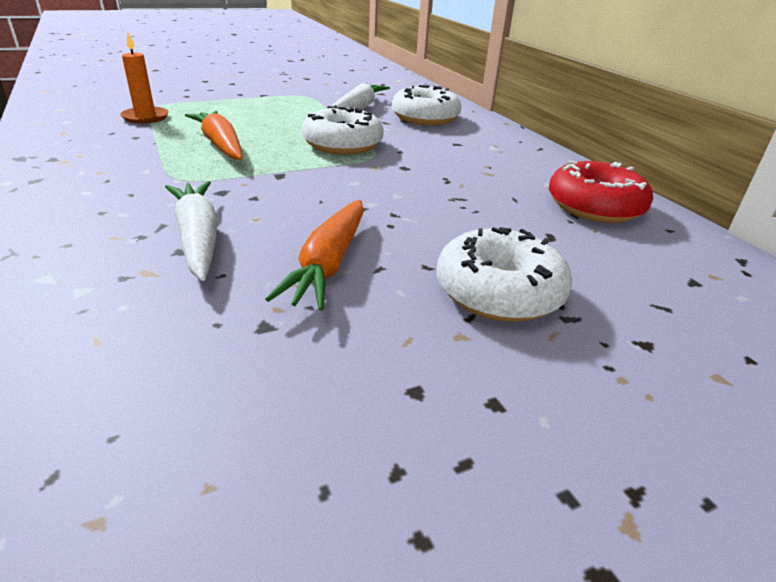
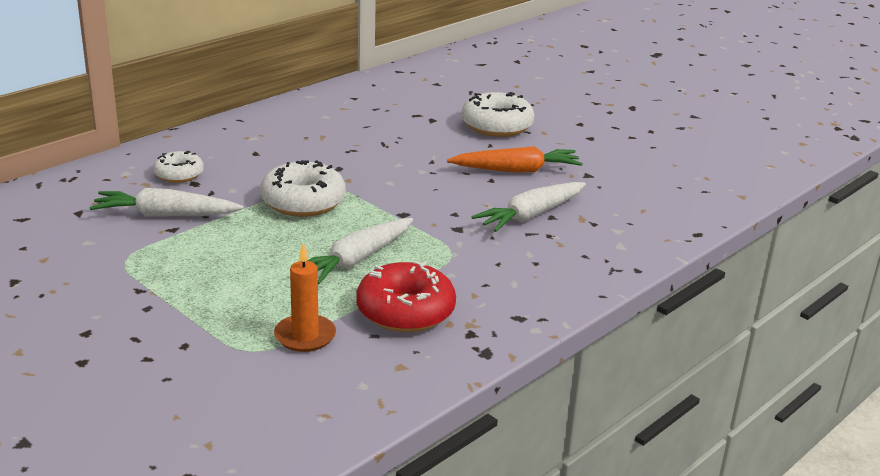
camera: 110 degrees left, 5 degrees down
(220, 145) = (356, 260): orange carrot -> white carrot
(425, 118) = (179, 174): white donut -> white donut, size x0.60
(594, 206) = (356, 102): red donut -> red donut (405, 311)

